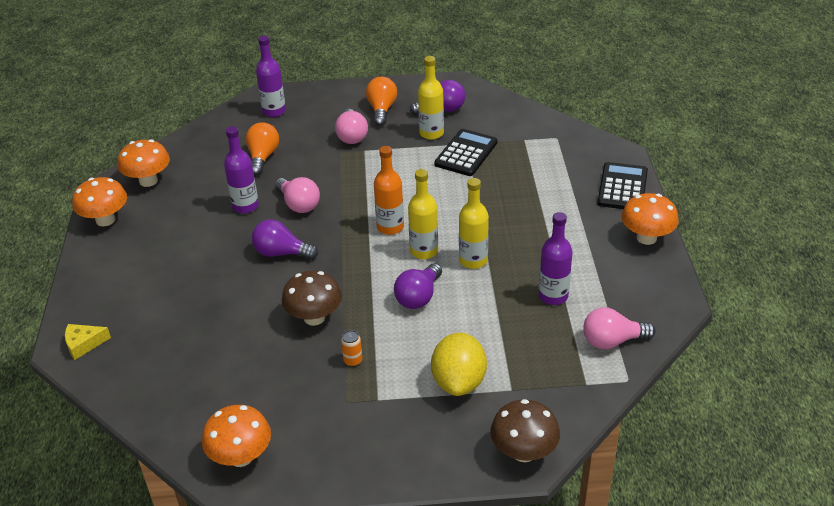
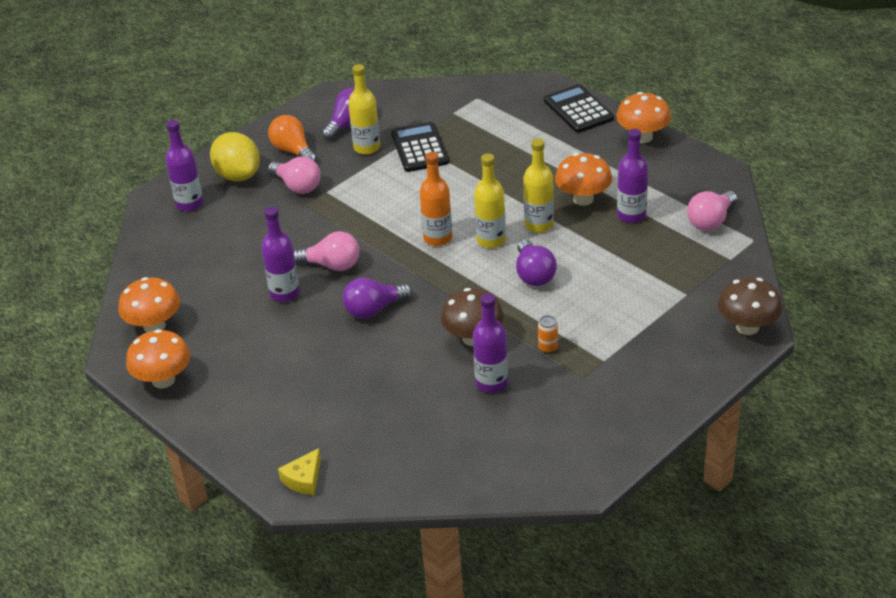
camera: 40 degrees left, 0 degrees up
(241, 456) = (559, 463): orange mushroom -> orange mushroom (583, 199)
(263, 157) = (239, 247): orange light bulb -> none
(281, 360) = (491, 383): none -> purple bottle
(459, 382) = (644, 312): yellow lemon -> yellow lemon (238, 175)

